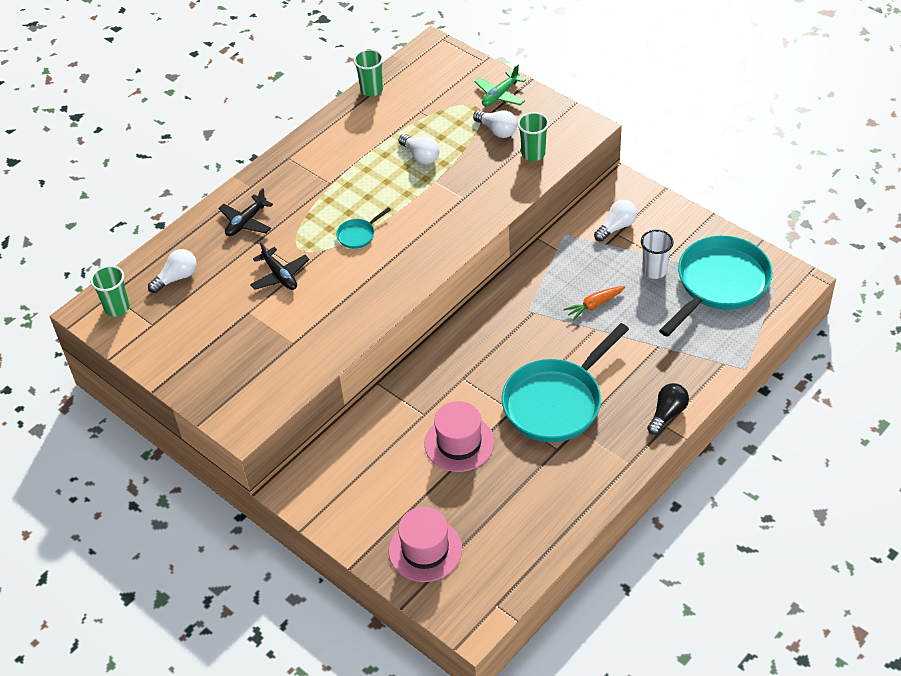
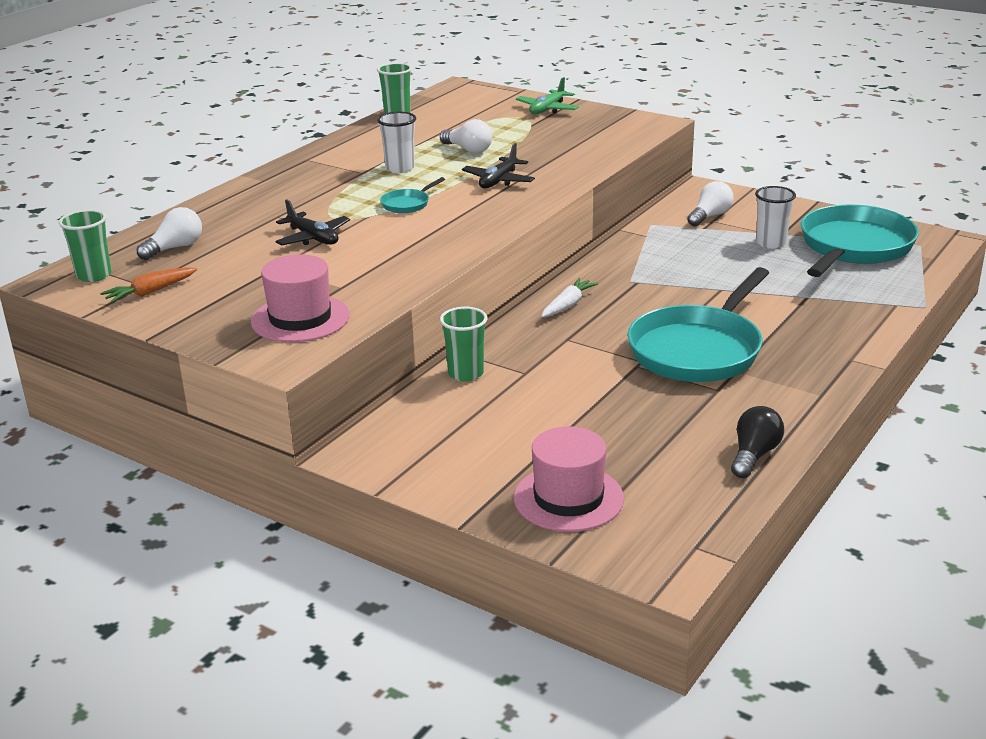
camera: 10 degrees left, 20 degrees down
(246, 222) = (262, 204): black plane -> black plane (498, 181)
(360, 179) = (400, 168): none -> white cup
(459, 443) = (582, 394): pink hat -> pink hat (300, 318)
(473, 336) = (568, 305): none -> white carrot
(497, 130) = (553, 129): white light bulb -> none
(533, 154) = (601, 141): green cup -> green cup (465, 373)
(594, 305) = (711, 272): orange carrot -> orange carrot (150, 292)
(667, 414) = (847, 349): black light bulb -> black light bulb (754, 455)

